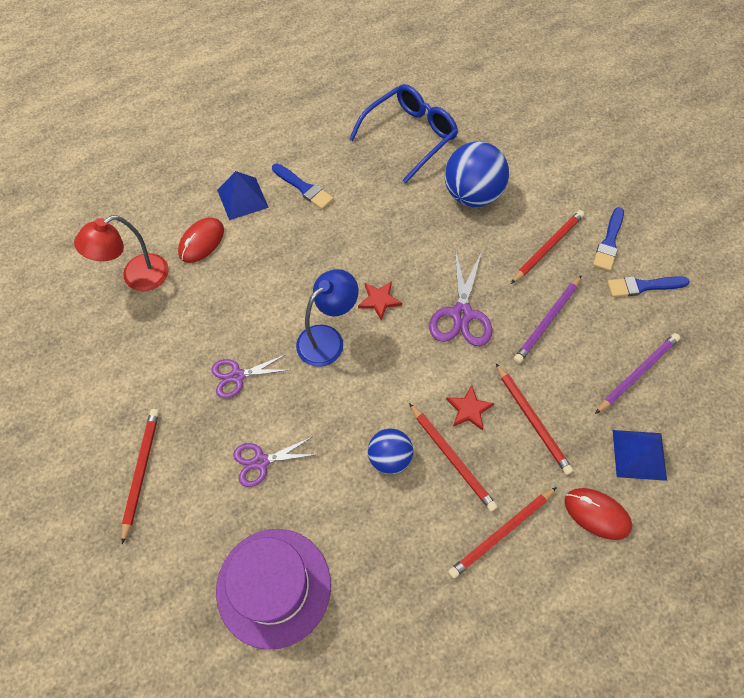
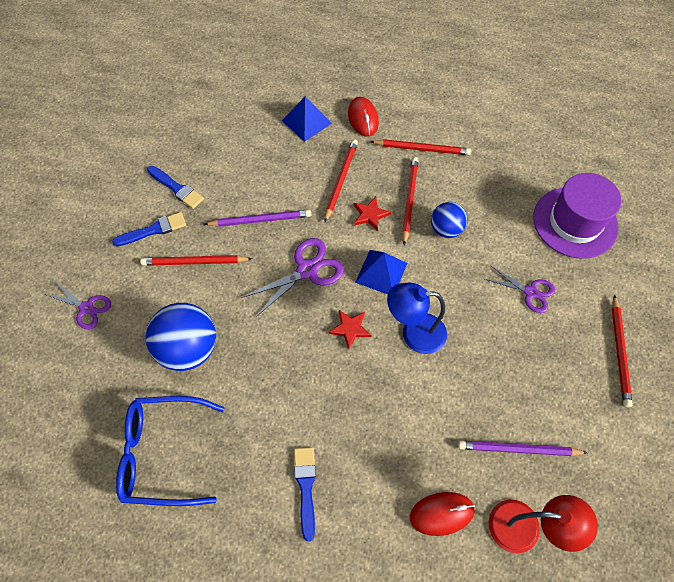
camera: 135 degrees left, 0 degrees up
(141, 472) = (619, 352): red pencil -> red pencil turned 45 degrees counterclockwise
(237, 376) = (502, 362): purple scissors -> purple scissors (86, 308)
(242, 198) = (368, 529): blue pyramid -> blue pyramid (381, 272)
(637, 373) = (251, 153): purple pencil -> purple pencil (518, 449)

